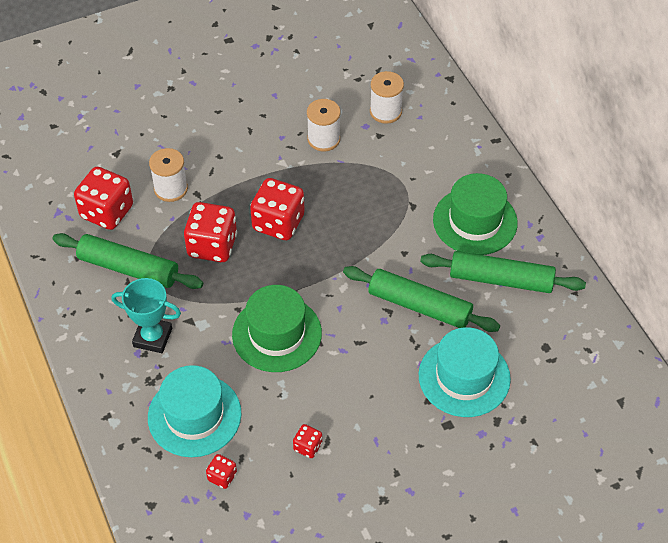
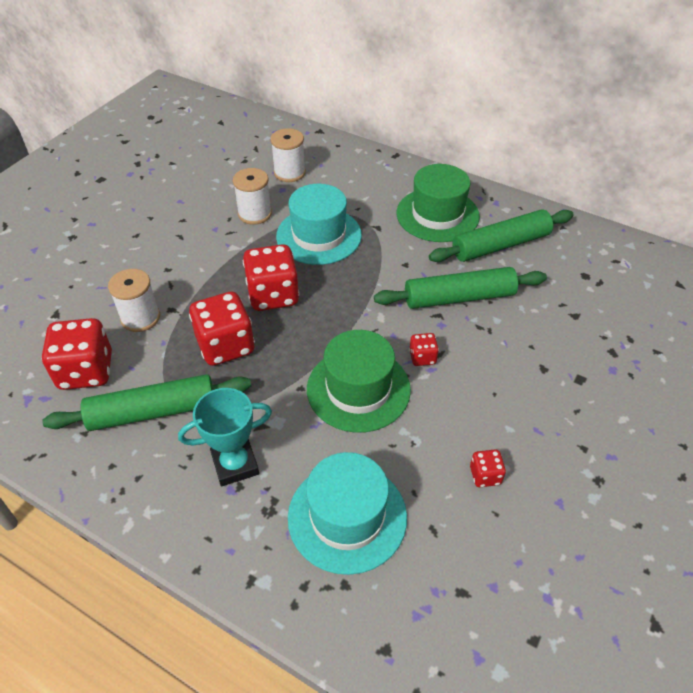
camera: 35 degrees left, 5 degrees down
(222, 477) = (432, 563): red dice -> red dice (422, 357)
(464, 377) = (551, 332): turquoise hat -> turquoise hat (319, 236)

